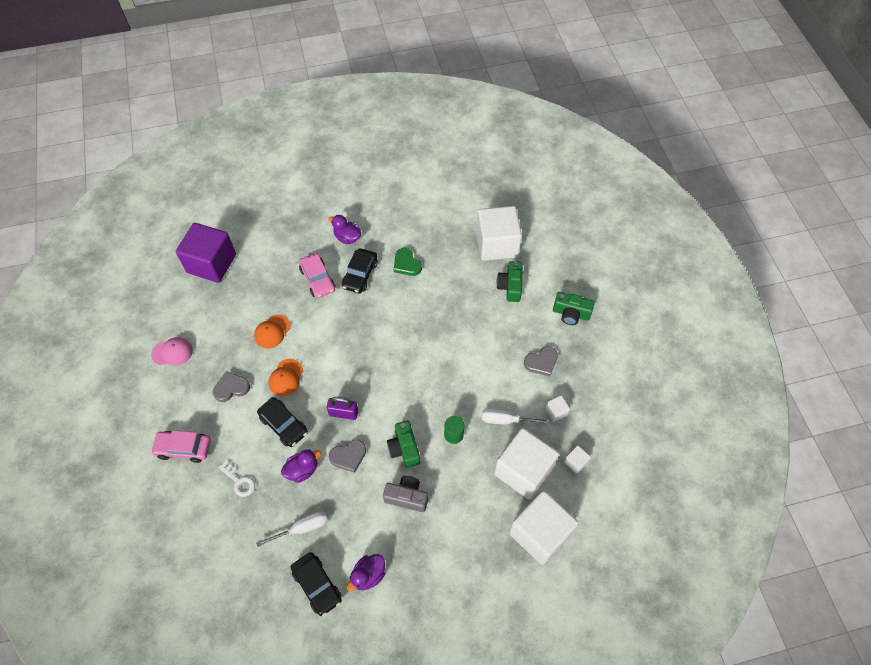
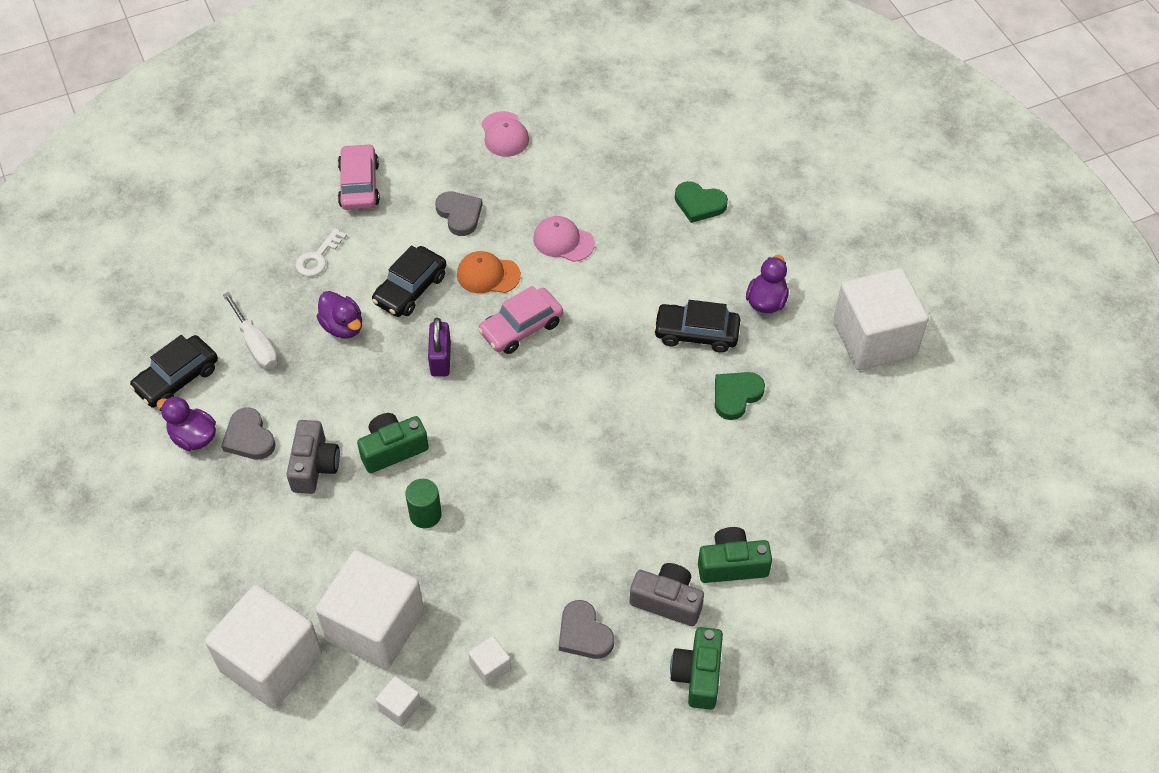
camera: 80 degrees right, 5 degrees down
(211, 263) = (666, 140): purple cube -> none
(267, 256) = (699, 204): none -> green heart
(272, 331) = (563, 241): orange cap -> pink cap
(318, 279) = (672, 278): pink car -> pink car (521, 328)
(348, 456) = (371, 379): grey heart -> grey heart (249, 437)
(497, 244) = (819, 531): white cube -> white cube (874, 338)
(506, 420) = (463, 589): white screwdriver -> none
(527, 320) = (667, 601): none -> grey camera

